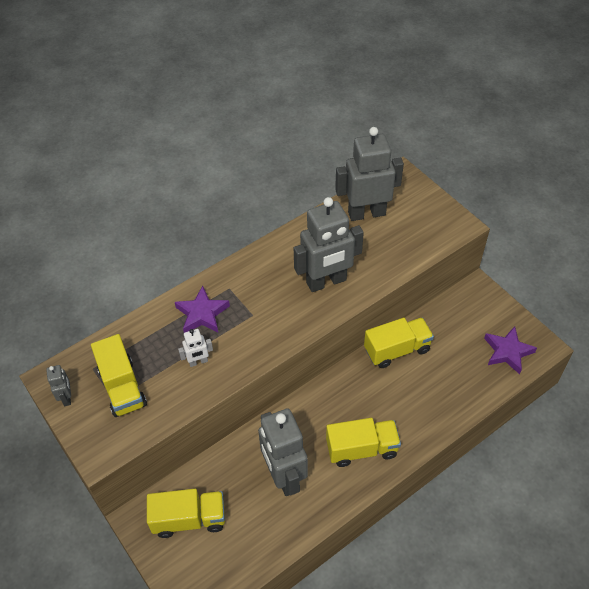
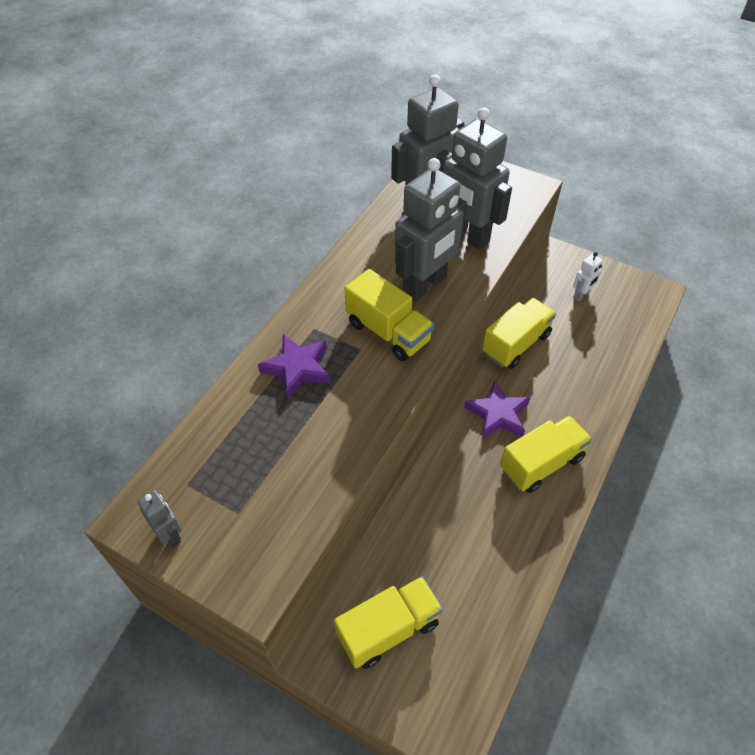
camera: 25 degrees left, 0 degrees up
(122, 387) = (241, 493): yellow truck -> yellow truck (388, 332)
(198, 362) = (324, 426): white robot -> white robot (581, 295)
(284, 476) = (473, 529): grey robot -> grey robot (466, 235)
(507, 352) = (627, 308): purple star -> purple star (498, 414)

